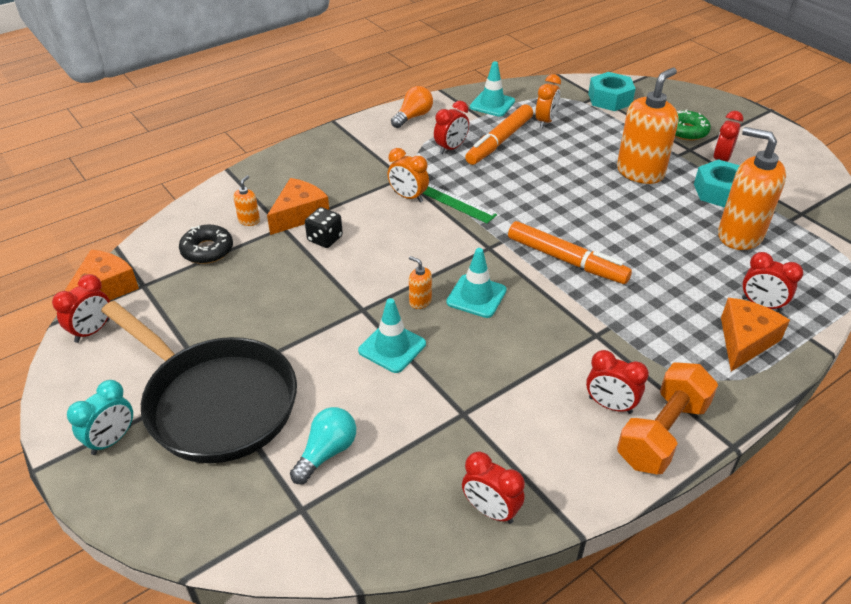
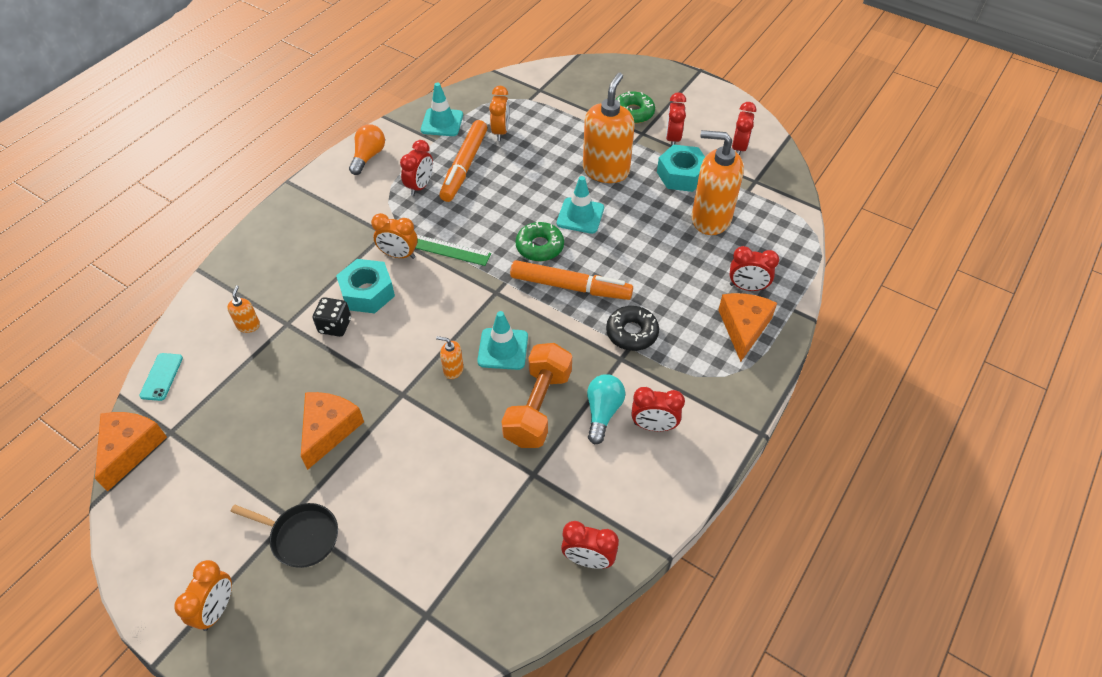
camera: 20 degrees left, 10 degrees up
(92, 331) = (140, 499): red clock -> red clock (739, 148)
(112, 440) = (217, 609): turquoise clock -> orange clock
(157, 241) = (161, 377): none -> turquoise phone
(207, 250) = (220, 372): black donut -> black donut (632, 333)
(215, 402) = (301, 537): black pan -> black pan, size x0.46
(299, 214) = (297, 304): orange cheese -> orange cheese (329, 430)
(327, 452) = (427, 552): turquoise light bulb -> turquoise light bulb (602, 412)
(392, 347) = (445, 426): turquoise traffic cone -> turquoise traffic cone (580, 216)
(548, 220) = (539, 247): none -> green donut
(610, 99) = (553, 90): turquoise nut -> turquoise nut (367, 292)
(662, 433) = (703, 439): orange dumbbell -> orange dumbbell (538, 407)

